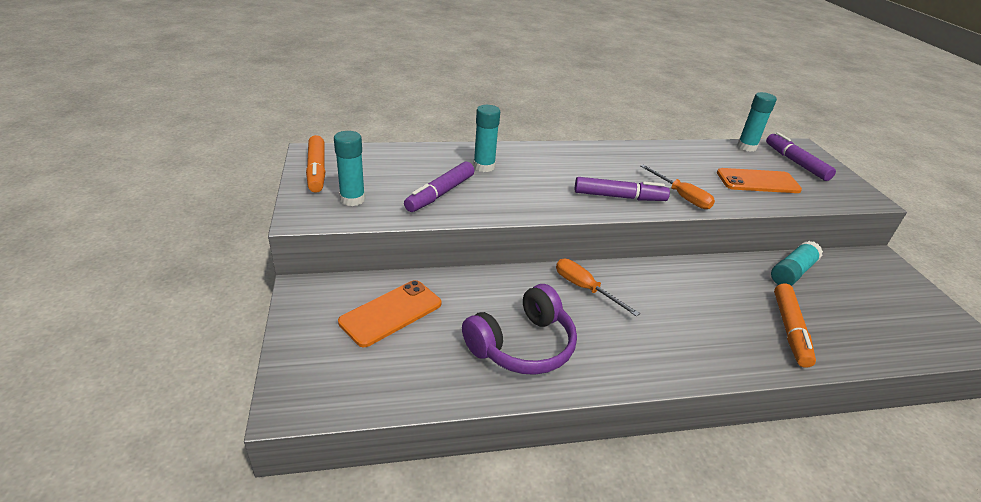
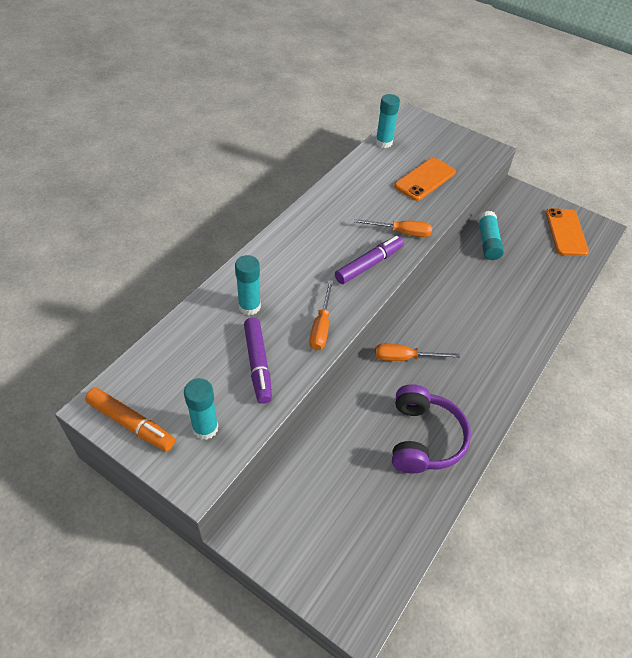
camera: 45 degrees left, 15 degrees up
(391, 313) = (324, 491): orange phone -> orange phone (566, 232)
(520, 204) = (321, 327): none -> orange screwdriver
(790, 330) = (527, 294): orange marker -> none
(796, 163) = (425, 140): purple marker -> none

